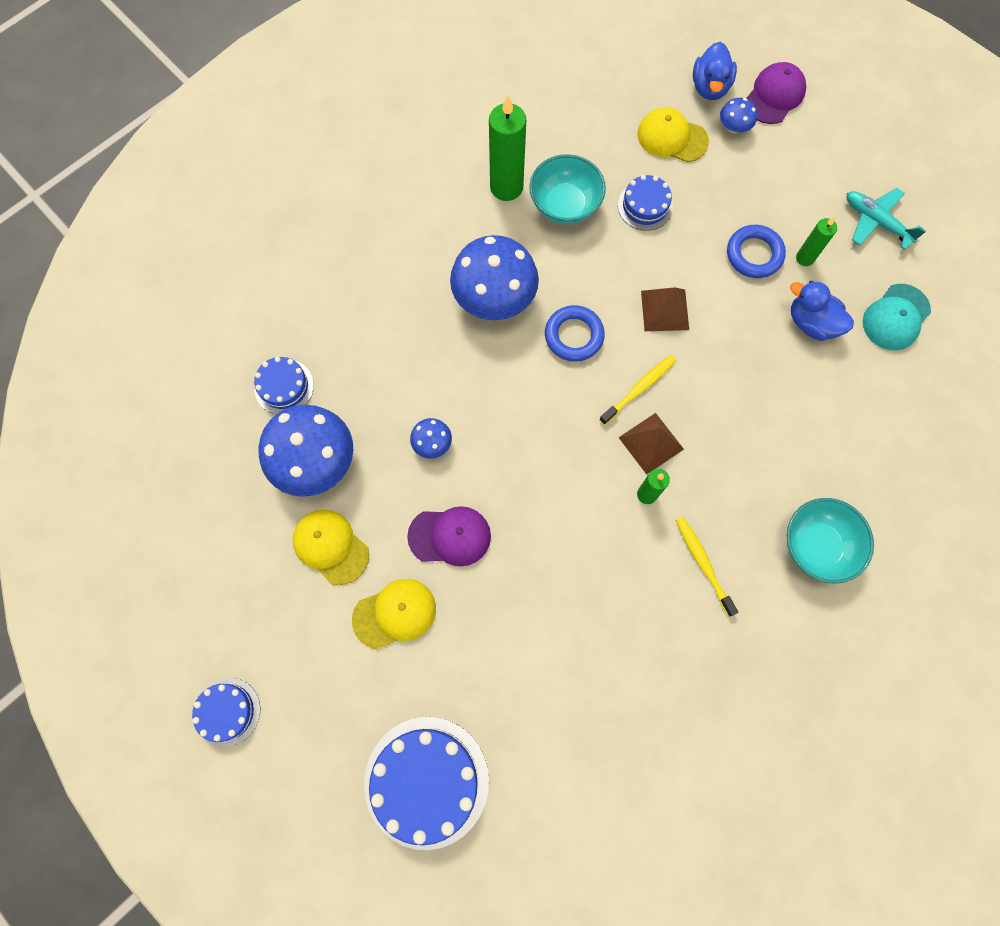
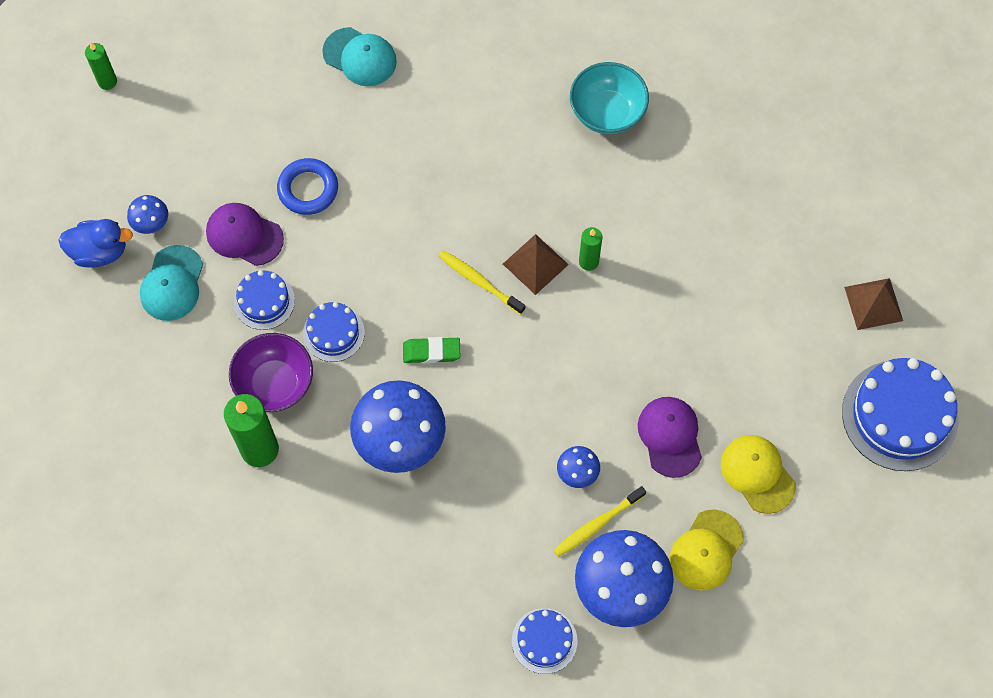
camera: 100 degrees left, 5 degrees down
(227, 712) = (888, 612): blue cake -> blue cake (333, 333)
(565, 205) = (275, 383): turquoise bowl -> purple bowl
(574, 336) = (431, 352): blue ring -> green eraser
(664, 310) = (387, 267): brown pyramid -> brown pyramid (873, 304)
(672, 137) = (172, 284): yellow cap -> turquoise cap
(703, 564) = (645, 205): yellow toothbrush -> yellow toothbrush (597, 524)
(774, 96) = (104, 185): purple cap -> purple cap (244, 235)
(805, 258) = (305, 141): green candle -> green candle (107, 81)
(811, 323) = (379, 131): blue duck -> none
(875, 221) = (252, 79): turquoise plane -> none

